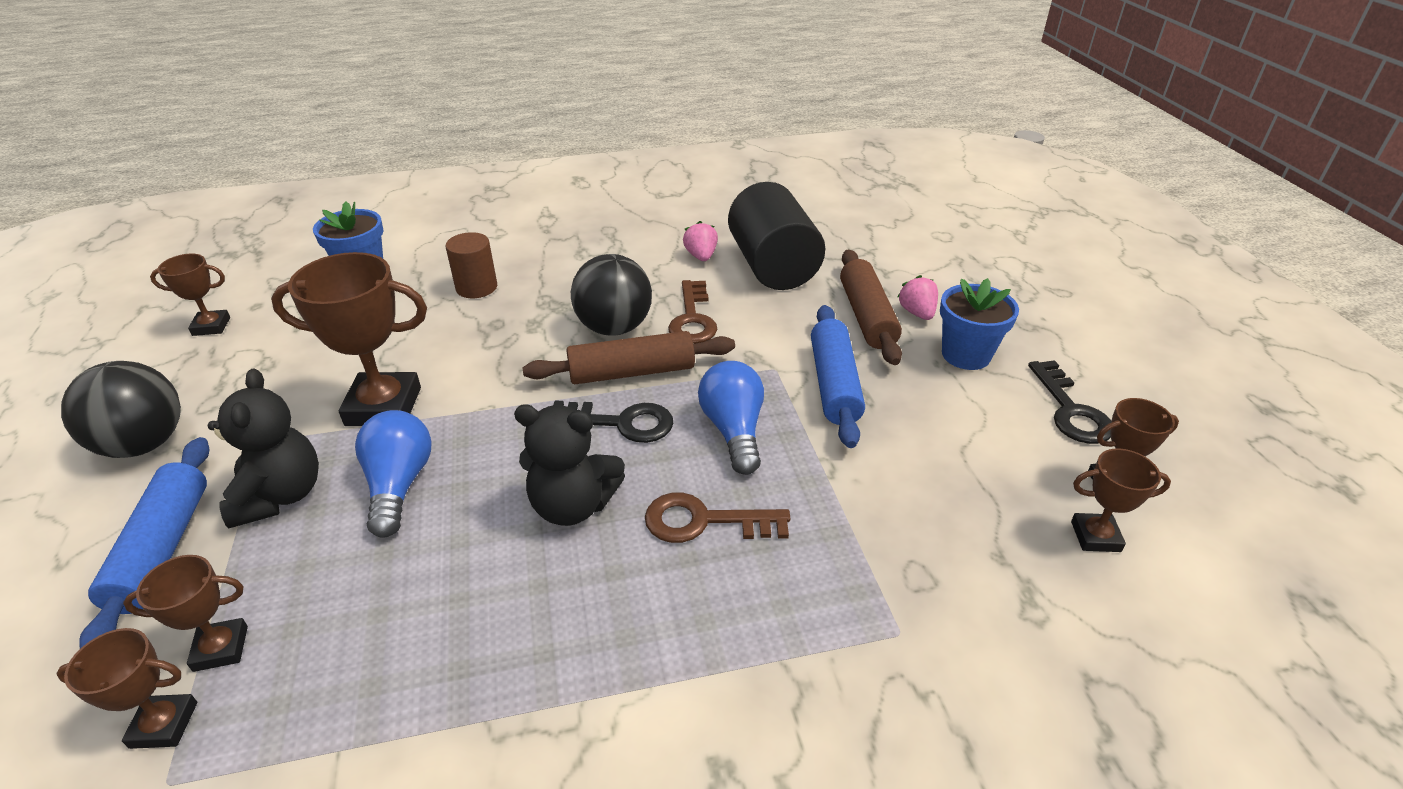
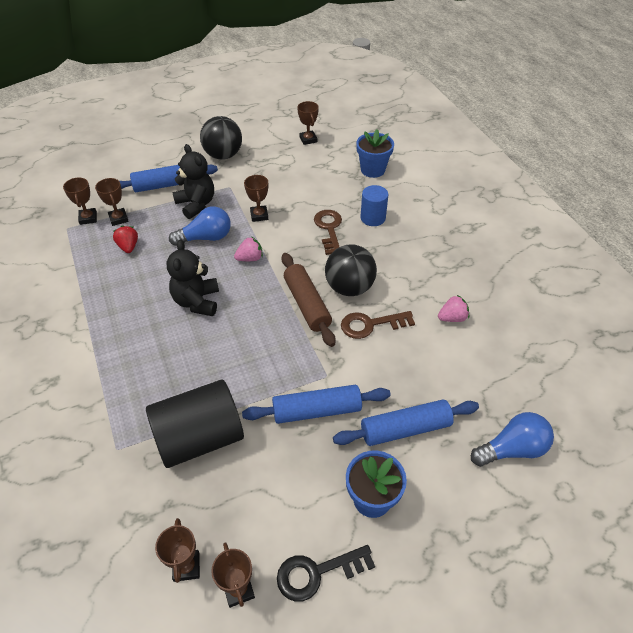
camera: 80 degrees right, 10 degrees up
(280, 496) = (196, 204): black teddy bear -> black teddy bear turned 105 degrees counterclockwise
(343, 624) = (128, 247): none -> red strawberry
(383, 406) = (259, 215): brown trophy -> brown trophy, size x0.54
(476, 287) = (373, 218): brown cylinder -> blue cylinder
(621, 423) = (261, 308): black key -> none
(704, 521) = (189, 356): brown key -> brown key (329, 229)
(733, 430) = (262, 360): blue light bulb -> blue light bulb (512, 449)
(772, 266) = (455, 363): black cylinder -> black cylinder (200, 438)
(866, 316) = (405, 429): brown rolling pin -> blue rolling pin
(917, 313) = (421, 465): pink strawberry -> pink strawberry (250, 258)

